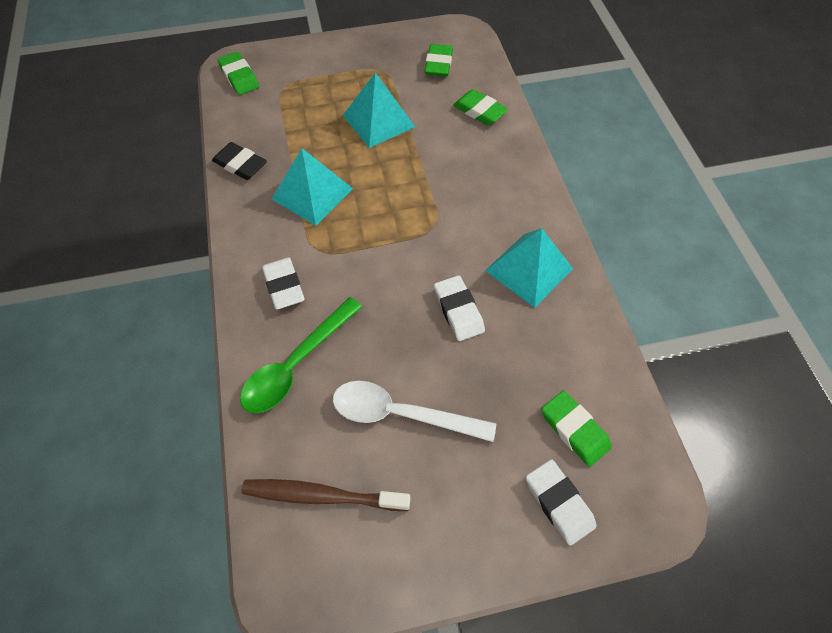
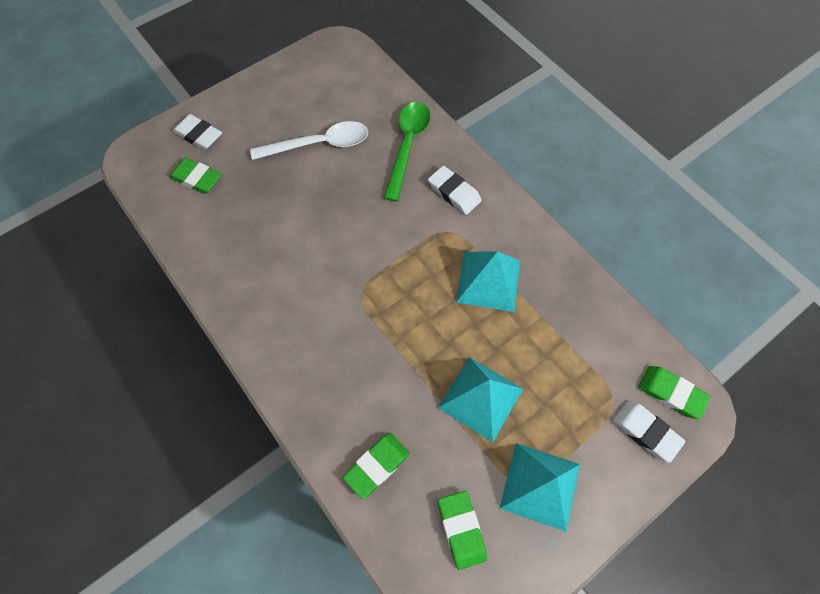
camera: 155 degrees right, 5 degrees up
(240, 164) = (575, 283): black eraser -> none
(322, 496) = (346, 87): brown toothbrush -> none
(458, 310) = (308, 227): white eraser -> white eraser (645, 432)
(479, 111) = (377, 466): green eraser -> green eraser turned 60 degrees counterclockwise
(529, 269) = (261, 286): turquoise pyramid -> turquoise pyramid (540, 485)

